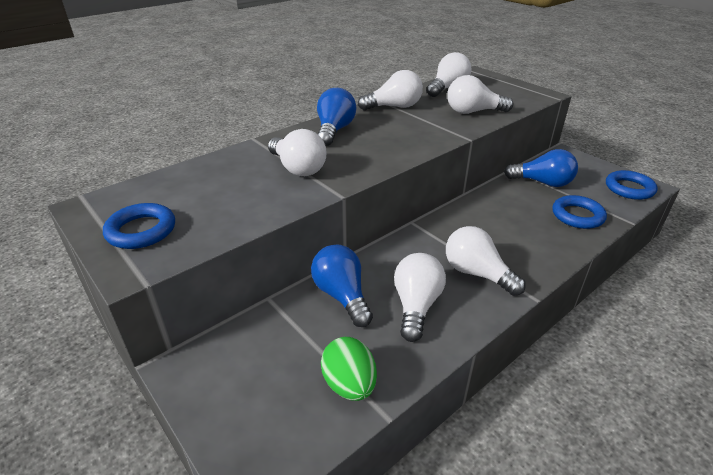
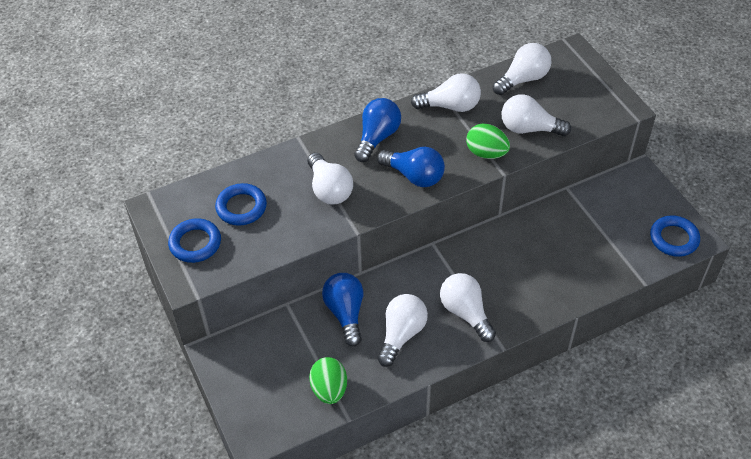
camera: 15 degrees right, 15 degrees up
(445, 129) = (486, 153): none -> green egg
(542, 182) = (587, 214): blue light bulb -> blue light bulb (414, 176)
(577, 216) = (596, 265): blue ring -> blue ring (241, 207)

